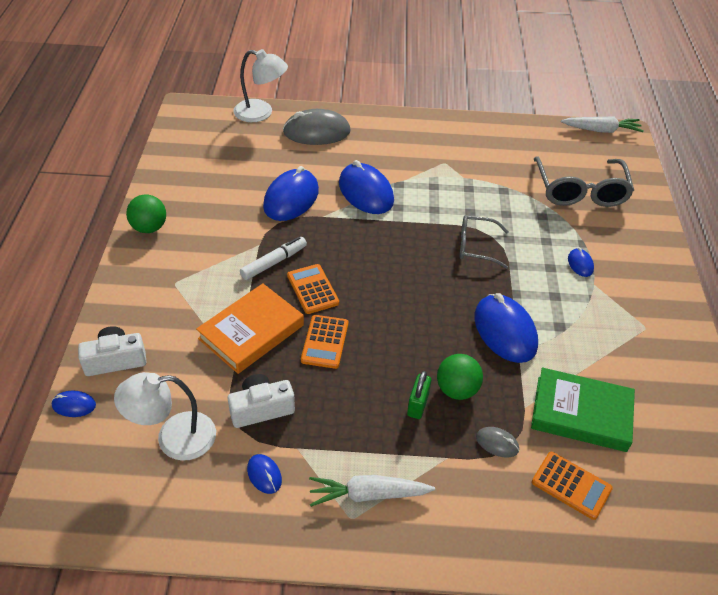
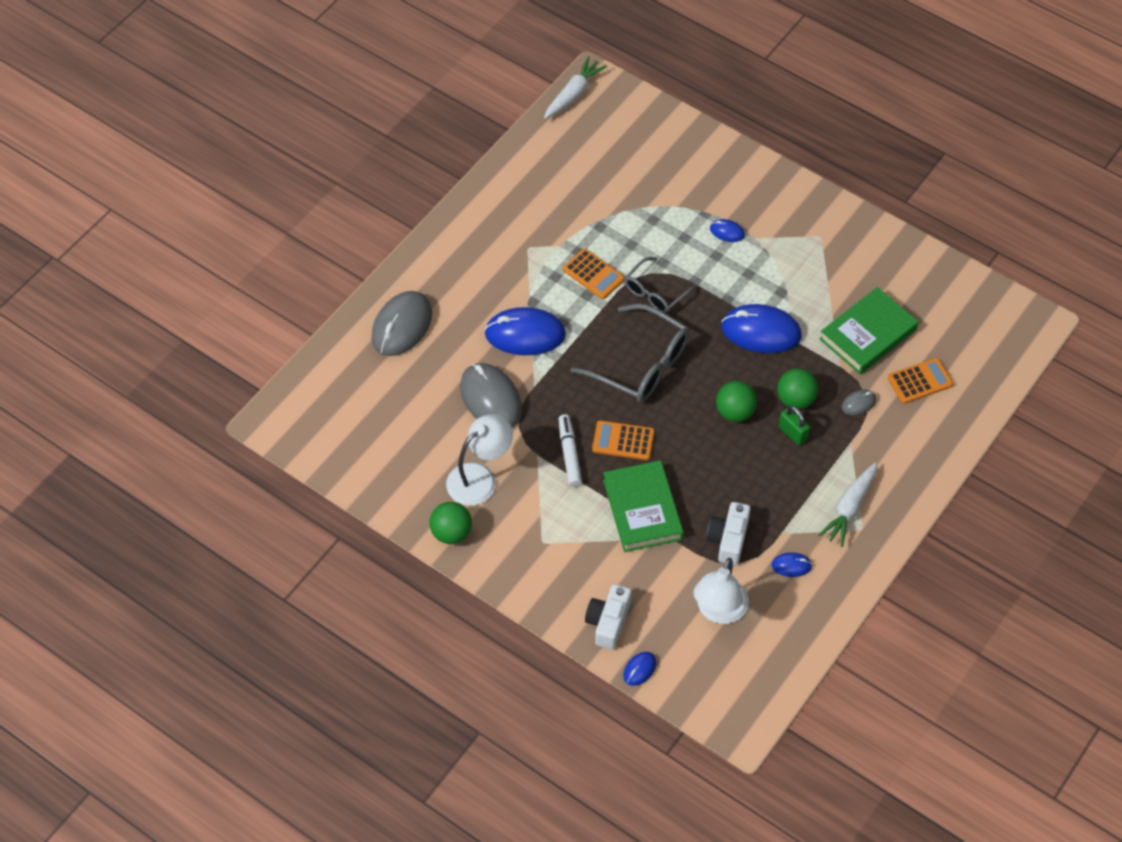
camera: 55 degrees left, 10 degrees up
(251, 332) = (642, 509): orange book -> green book
(261, 113) = (332, 358): white lamp -> white lamp (480, 478)
(291, 198) = (491, 398): blue mouse -> grey mouse
(325, 342) = (689, 462): orange calculator -> orange calculator (593, 274)
(404, 350) = (735, 412): none -> green ball
(580, 190) = (641, 169): grey glasses -> grey glasses (640, 364)

